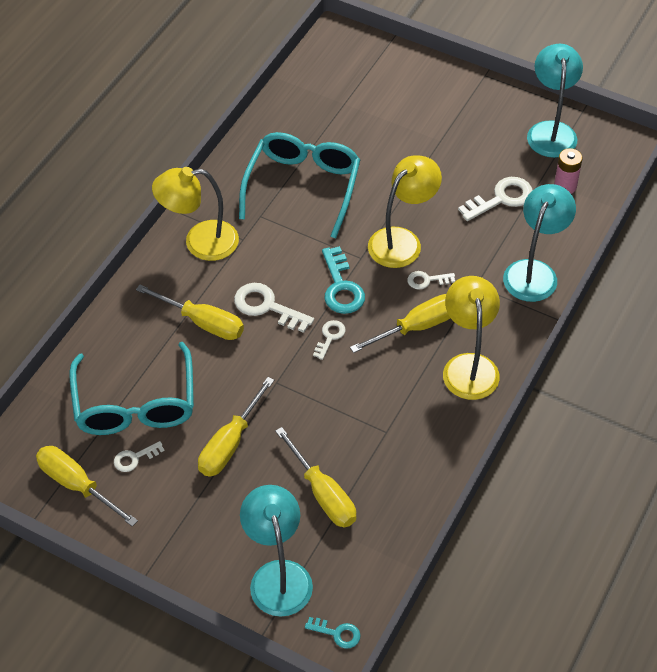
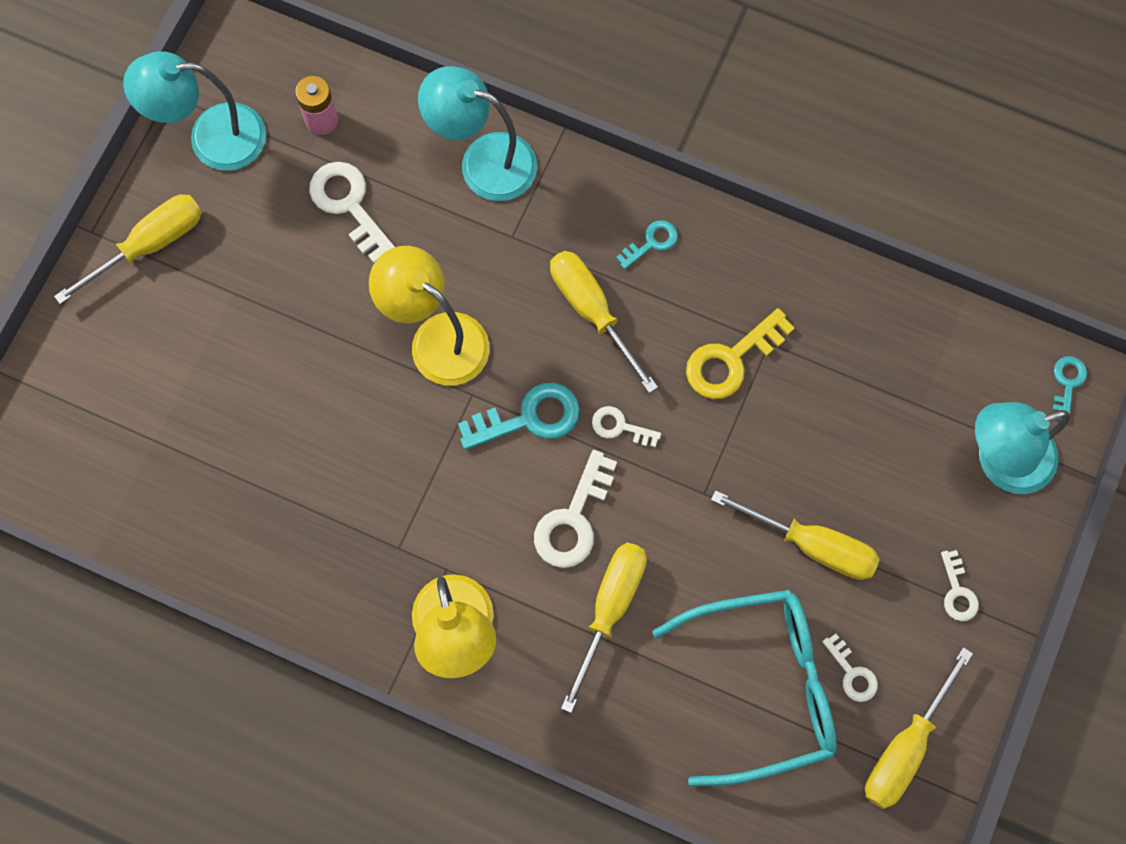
camera: 95 degrees left, 20 degrees up
(303, 187) = (337, 489): turquoise glasses -> none
(323, 494) = (874, 416): yellow screwdriver -> yellow screwdriver (150, 245)
(374, 407) = (731, 360): none -> yellow key
(427, 280) = (508, 301): white key -> white key (957, 592)
(469, 366) = (651, 242): yellow lamp -> turquoise key

